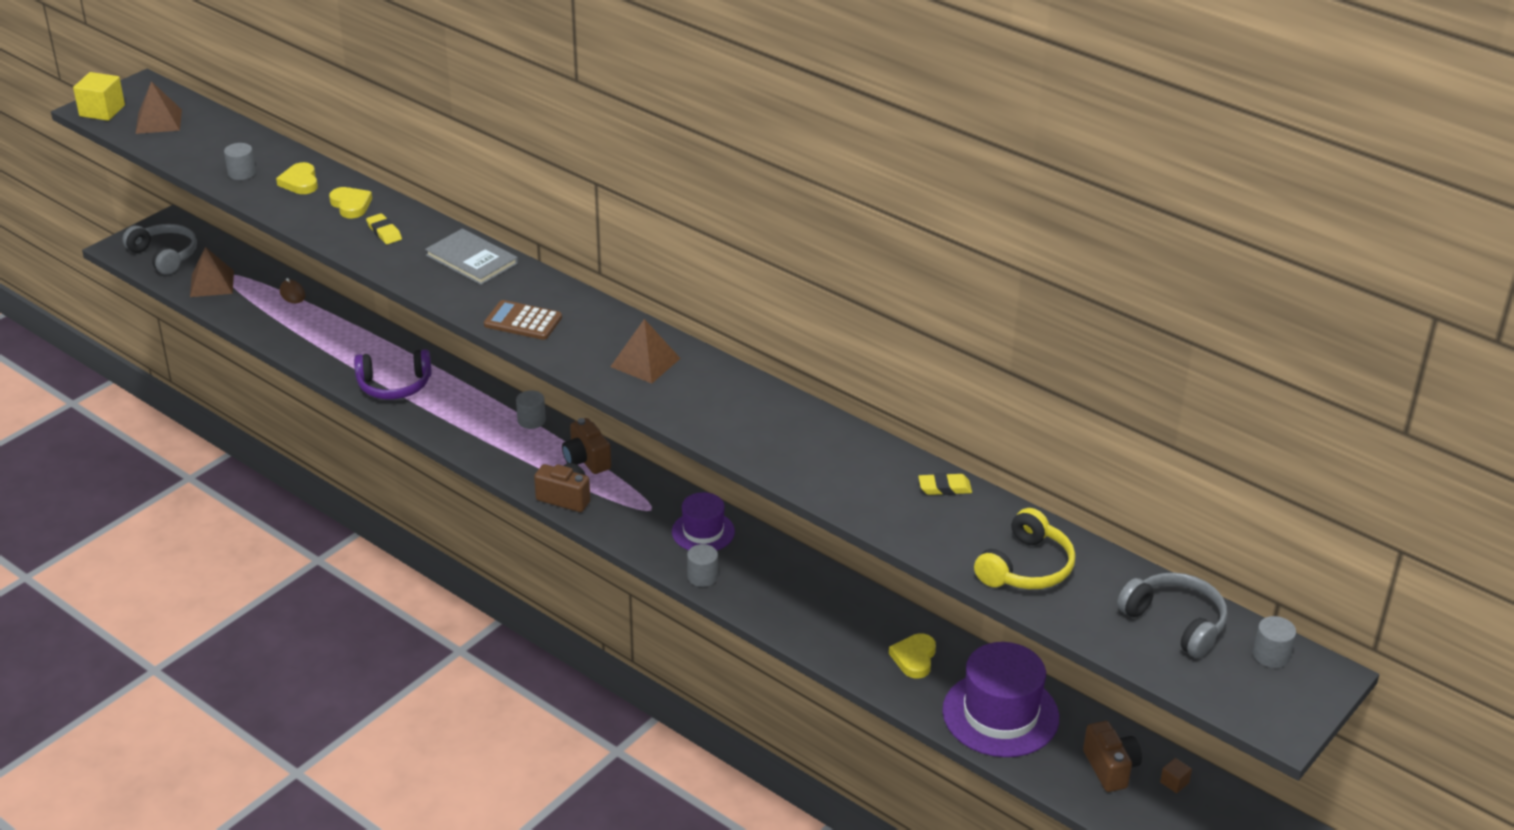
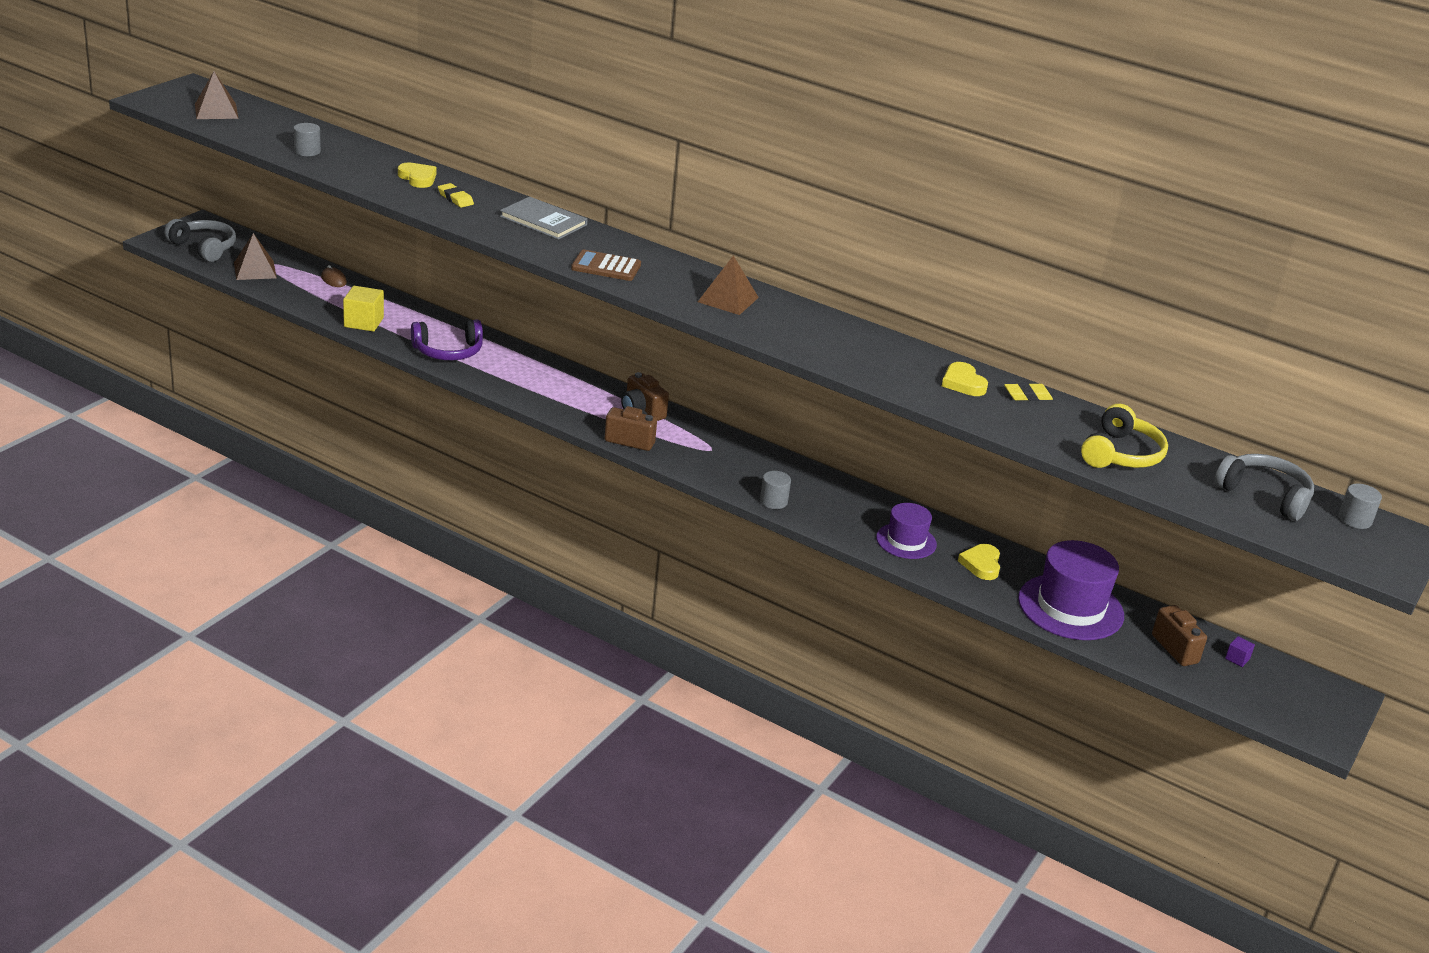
camera: 10 degrees left, 5 degrees down
(102, 111) = (159, 101): yellow cube -> yellow cube (363, 322)
(300, 182) = (364, 160): yellow heart -> yellow heart (963, 383)
(531, 420) = (583, 380): grey cylinder -> none
(703, 532) = (763, 467): purple hat -> purple hat (906, 541)
(1174, 782) = (1237, 659): brown cube -> purple cube

